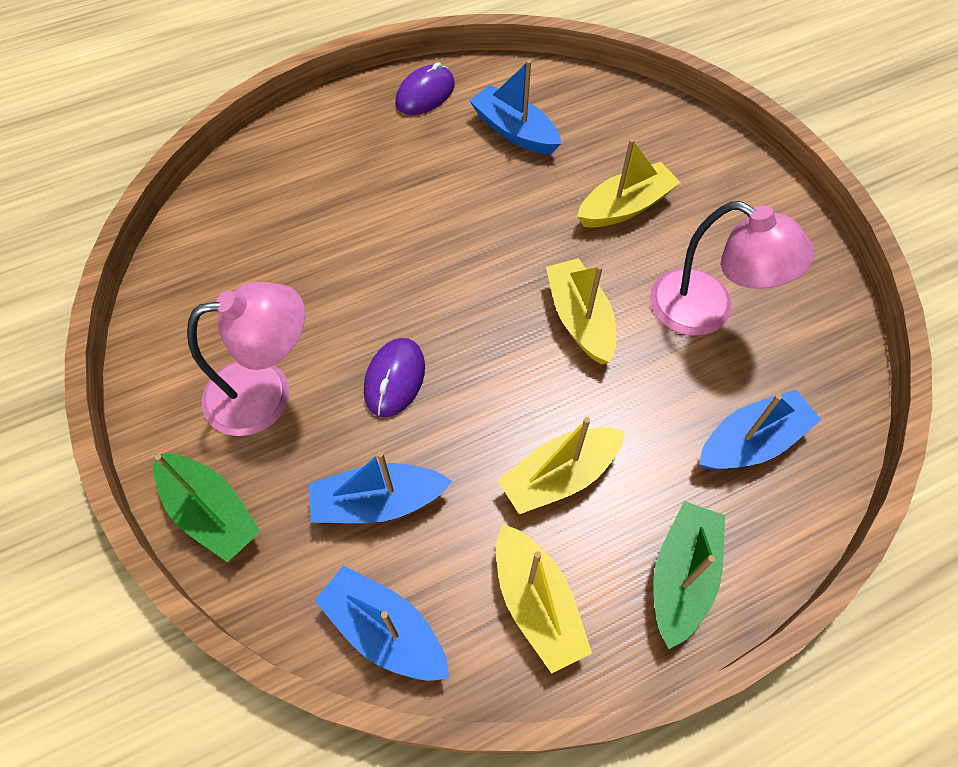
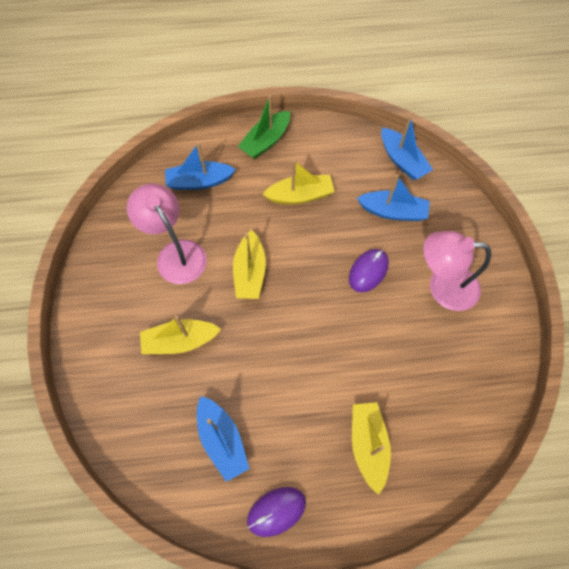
camera: 160 degrees left, 5 degrees up
(211, 512) = (477, 232): green boat -> none
(536, 603) = (333, 150): yellow boat -> yellow boat (368, 445)

